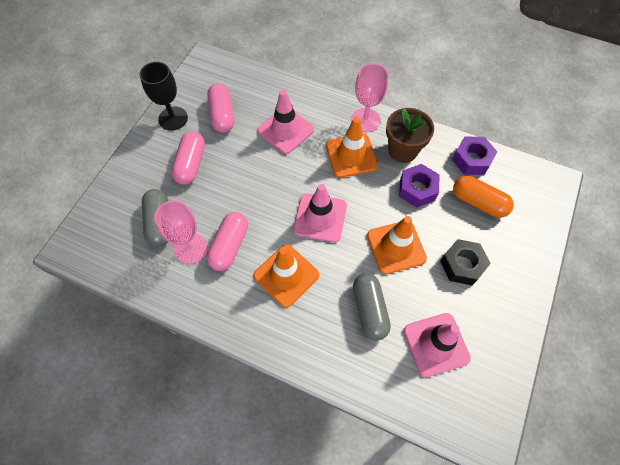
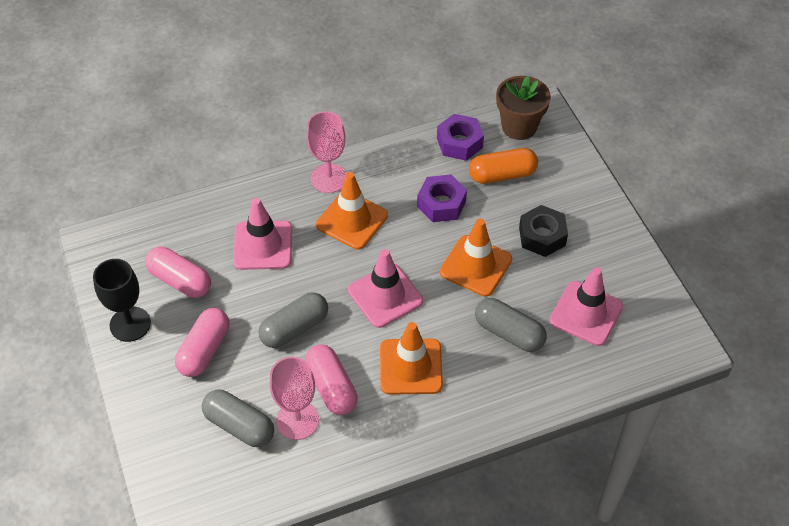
camera: 45 degrees left, 10 degrees down
(191, 164) = (204, 350): pink capsule -> pink capsule turned 60 degrees clockwise
(249, 193) = (294, 328): none -> grey capsule
(403, 150) = (392, 180): brown flower pot -> brown flower pot (519, 126)

